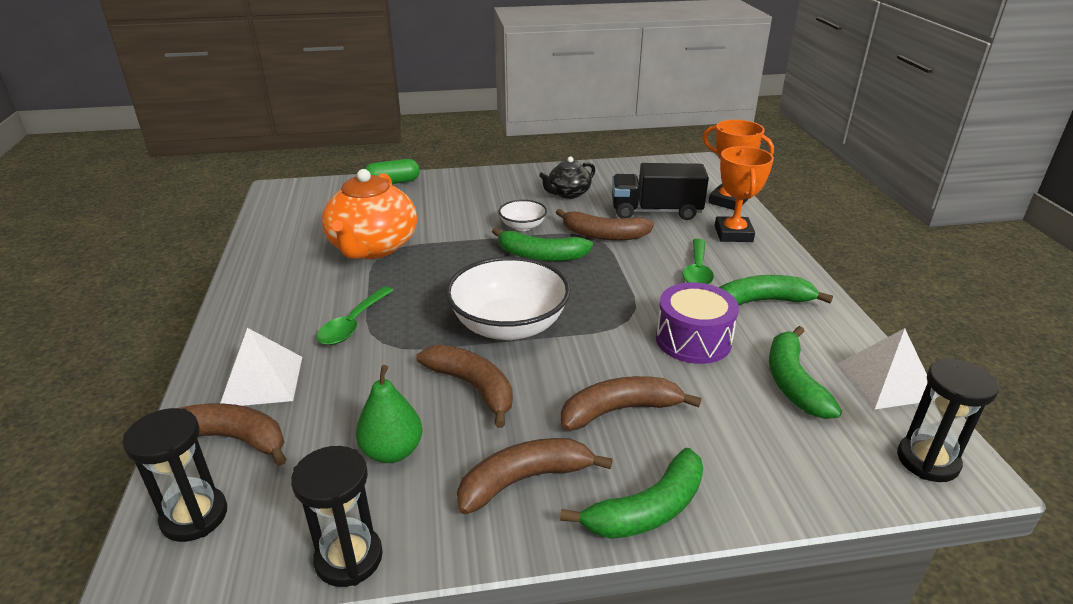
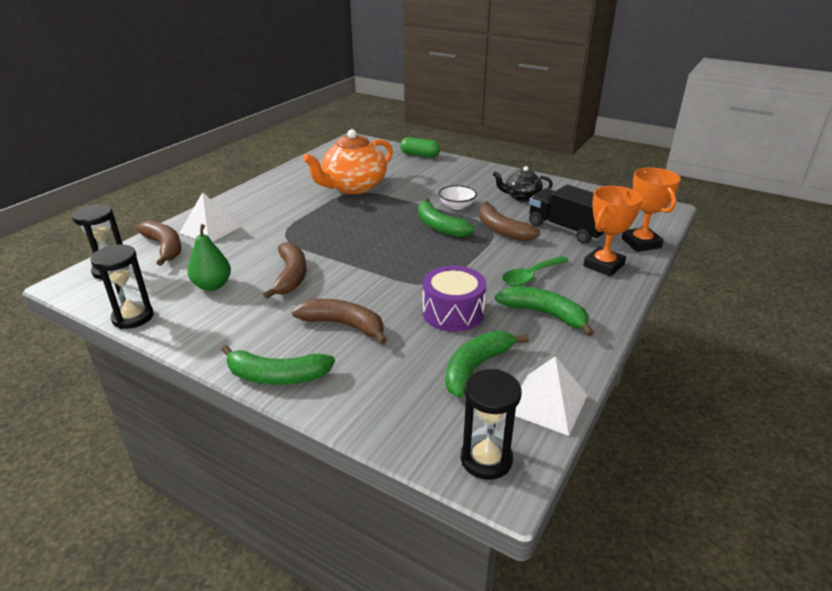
camera: 40 degrees right, 0 degrees up
(353, 324) = (285, 221): green spoon -> none
(509, 325) = (358, 255): white bowl -> none
(524, 480) = (245, 329): brown banana -> none

